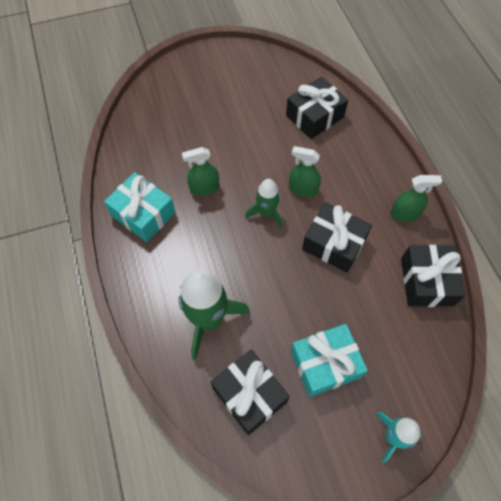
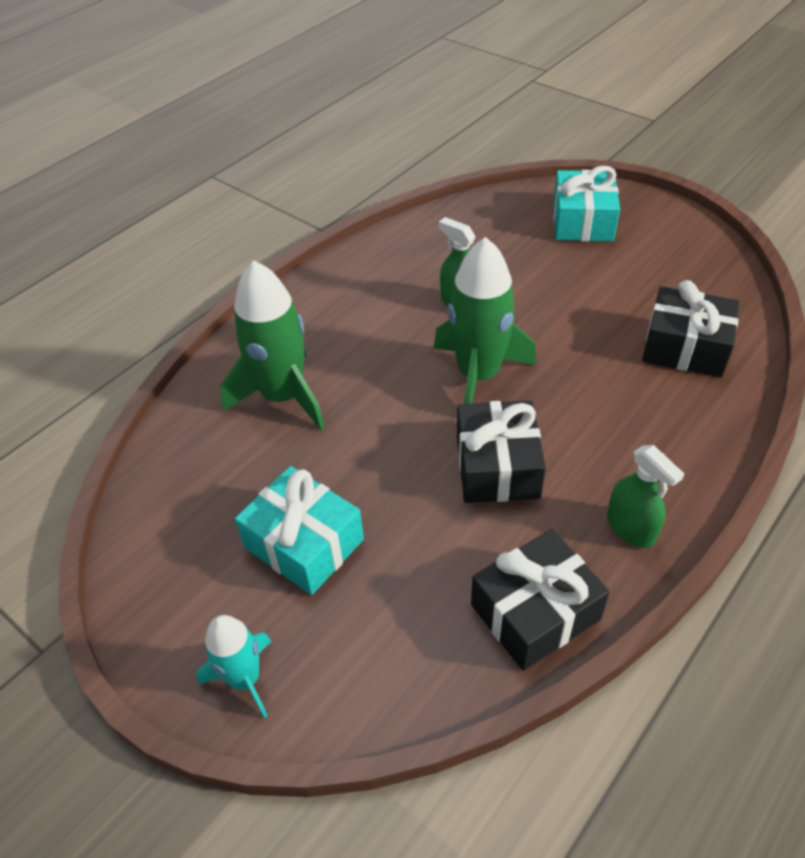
camera: 60 degrees right, 15 degrees down
(143, 214) = (376, 274): turquoise gift -> turquoise gift (582, 221)
(249, 395) = (210, 484): black gift -> none
(266, 213) = (478, 375): green rocket -> green rocket, size x1.72
(303, 189) = (552, 392): green spray bottle -> none

